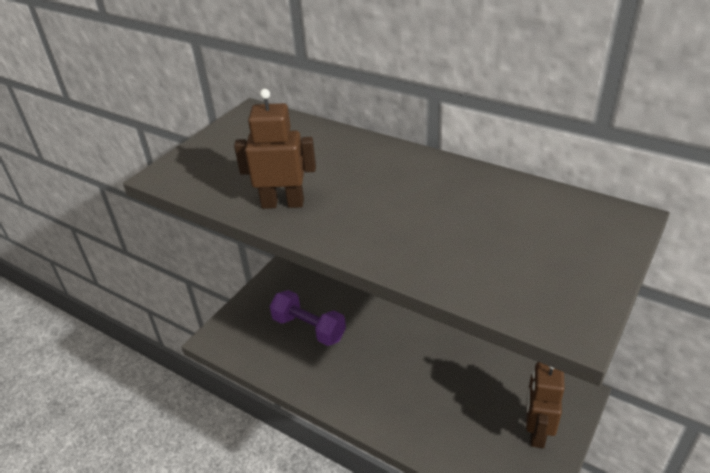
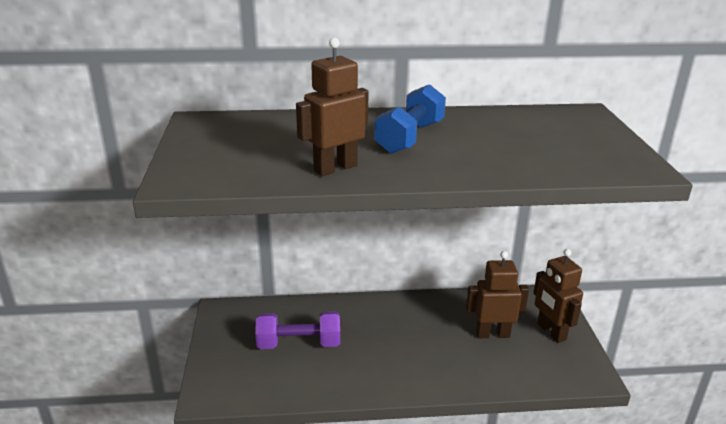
camera: 40 degrees left, 10 degrees down
(388, 190) = (410, 138): none -> blue dumbbell
(475, 403) = (492, 334): none -> brown robot

